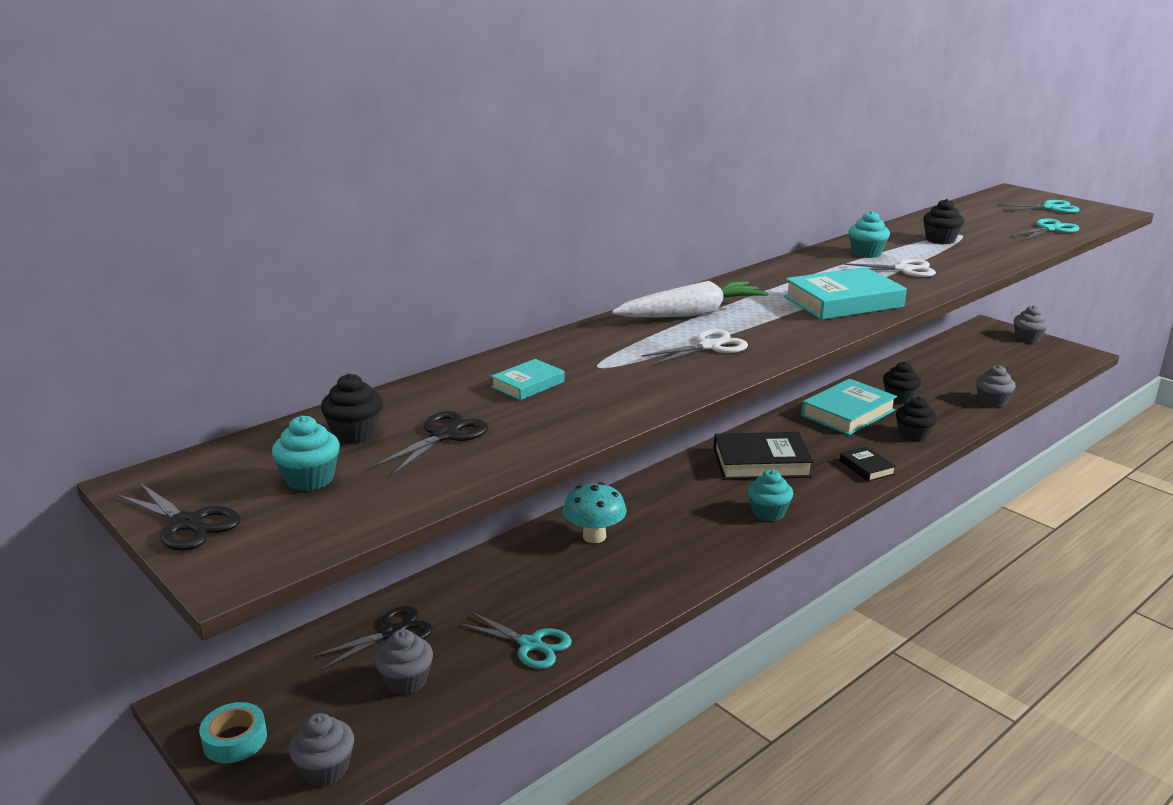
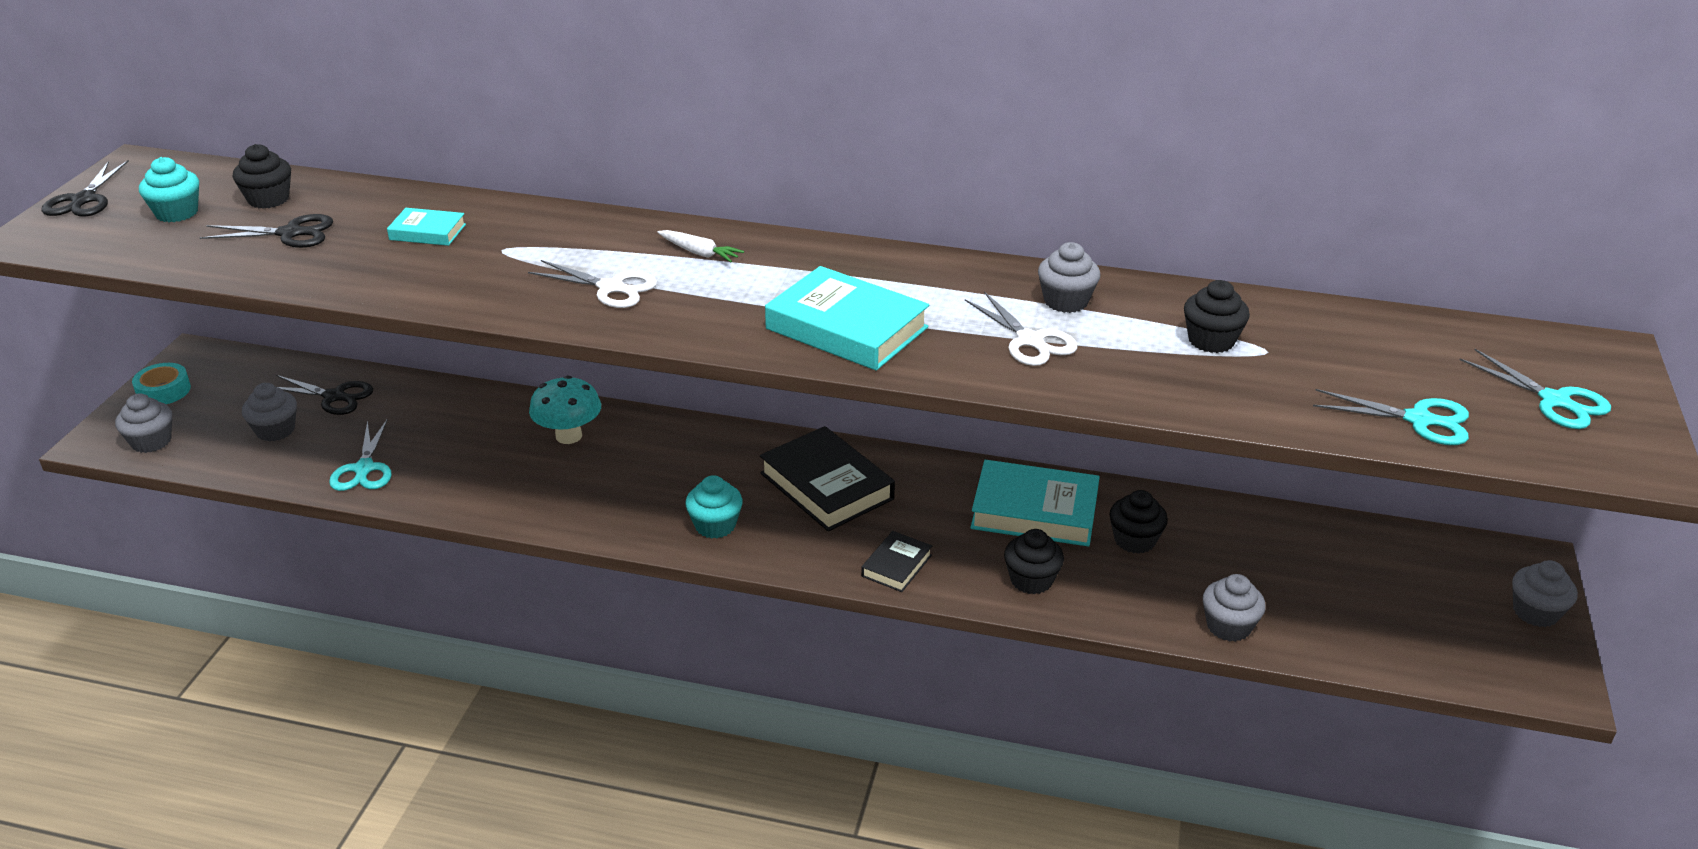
camera: 55 degrees right, 10 degrees up
(691, 314) = (699, 253): white carrot -> white carrot, size x0.48
(866, 253) = (1066, 301): turquoise cupcake -> grey cupcake

